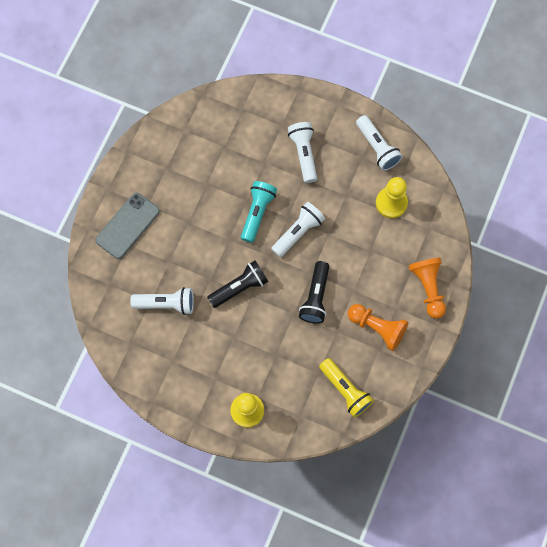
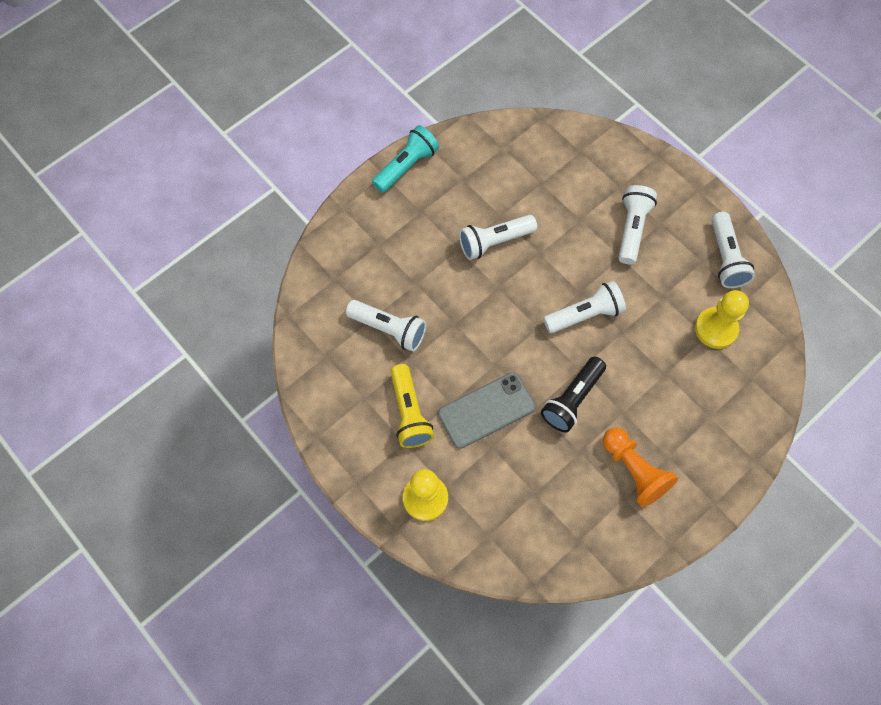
camera: 25 degrees right, 5 degrees down
(127, 226) = (387, 223): grey phone -> grey phone (486, 410)
(211, 206) = (494, 241): none -> white flashlight
(239, 287) = (485, 348): black flashlight -> none
(257, 213) = (545, 272): turquoise flashlight -> turquoise flashlight (406, 166)
(345, 390) = (559, 529): yellow flashlight -> yellow flashlight (409, 413)
(428, 288) = (720, 450): orange pawn -> none

